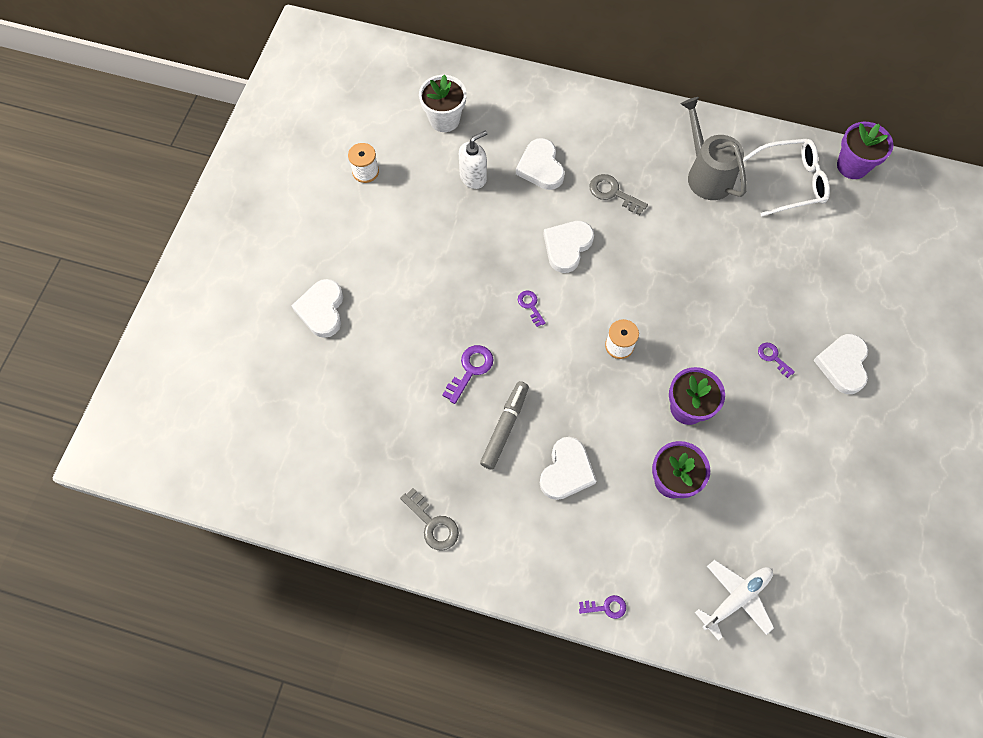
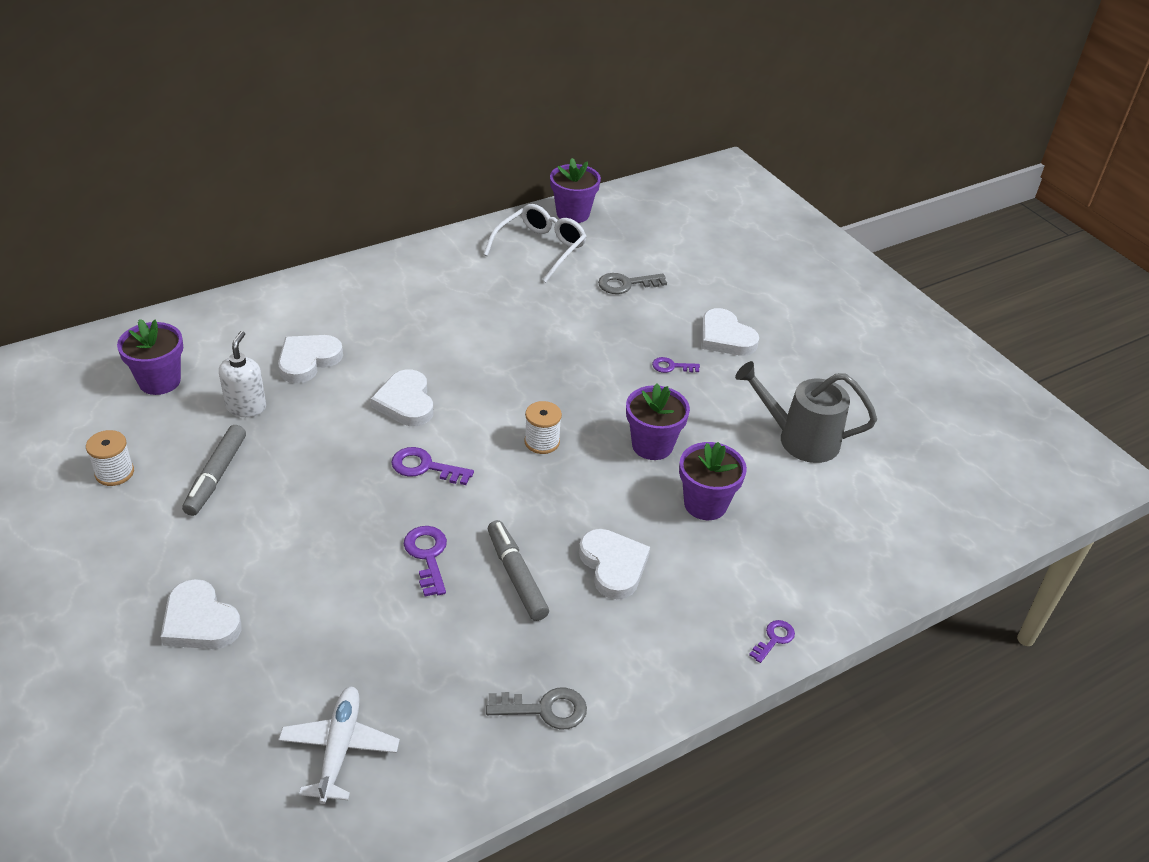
camera: 50 degrees left, 25 degrees down
(413, 216) = (216, 476): none -> grey marker
(444, 119) = (159, 381): white flower pot -> purple flower pot
(530, 305) = (425, 467): purple key -> purple key, size x1.58
(541, 167) = (308, 360): white heart -> white heart turned 105 degrees clockwise
(613, 193) = (400, 340): grey key -> grey key (626, 284)
(706, 174) = (466, 281): grey watering can -> grey watering can (799, 439)
(736, 599) = (856, 546): white plane -> white plane (339, 749)

